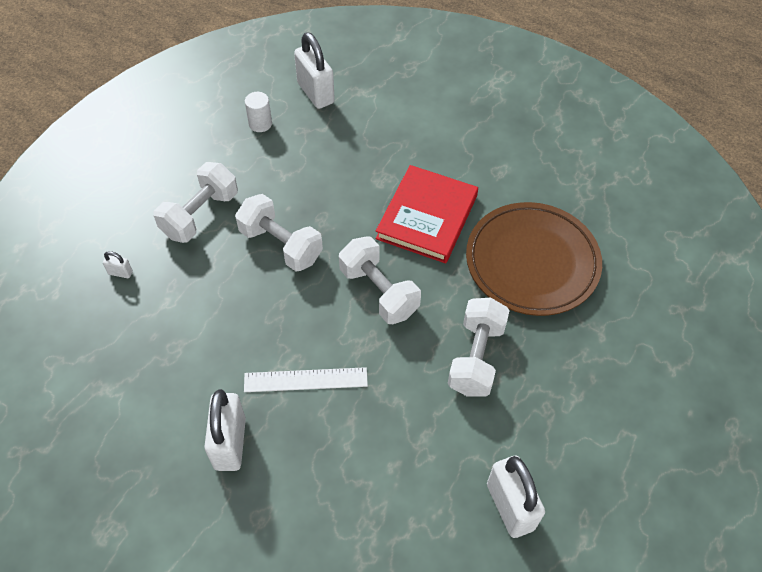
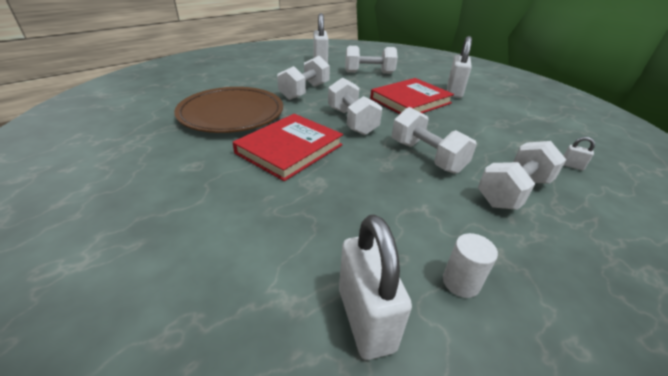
camera: 165 degrees left, 20 degrees down
(305, 380) = (410, 101): white ruler -> red book
(395, 484) = (369, 73): none -> white dumbbell

